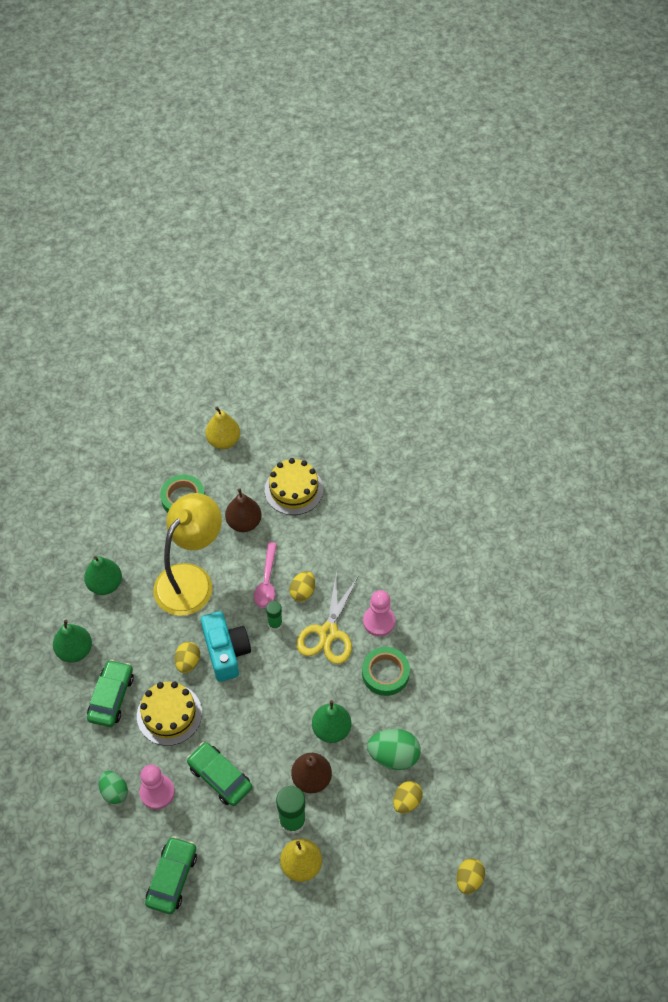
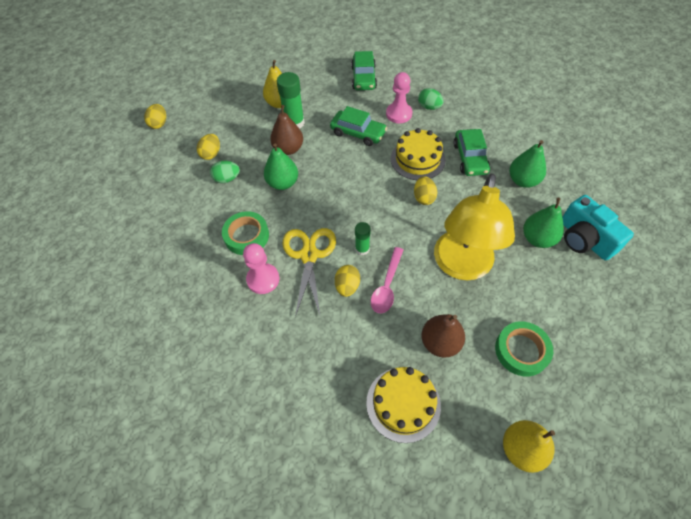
camera: 165 degrees right, 0 degrees up
(226, 652) = (395, 214): turquoise camera -> turquoise camera (584, 239)
(267, 581) = (387, 286): pink spoon -> pink spoon turned 150 degrees counterclockwise
(393, 756) = (227, 179): green egg -> green egg, size x0.65

